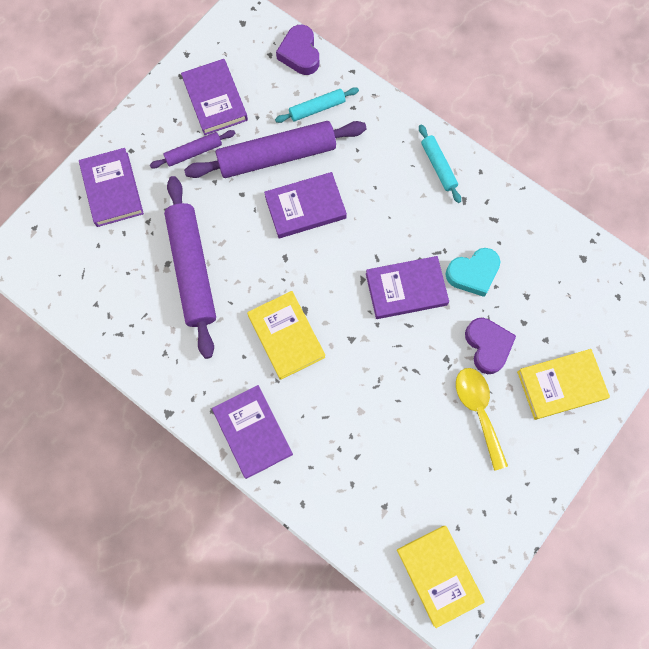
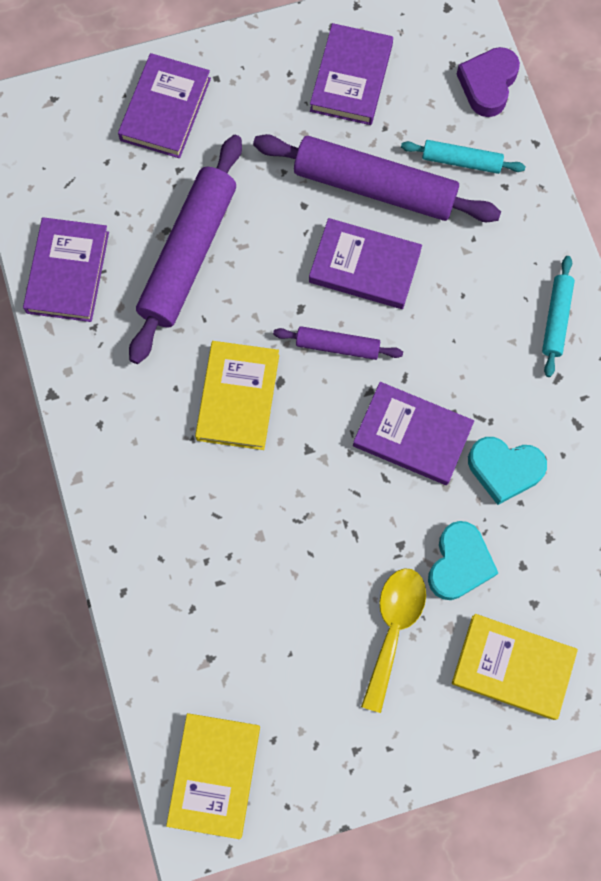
camera: 35 degrees right, 0 degrees up
(194, 152) = (284, 124): purple rolling pin -> purple rolling pin (337, 346)
(252, 432) = (125, 477): purple book -> purple book (67, 272)
(487, 346) = (459, 563): purple heart -> turquoise heart

